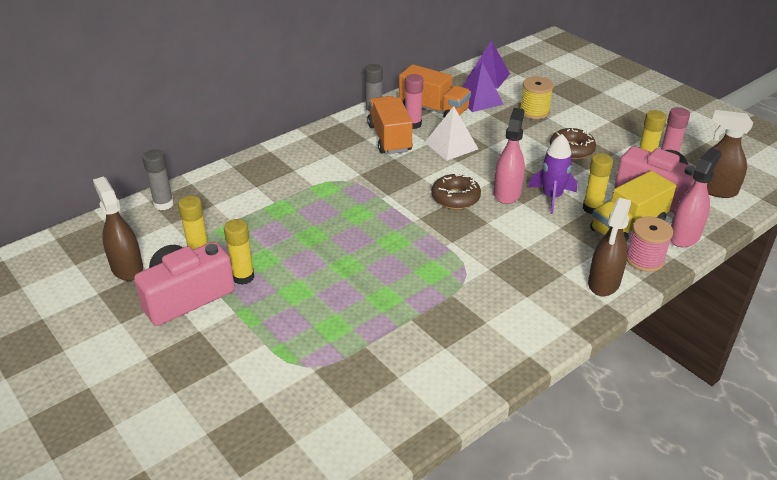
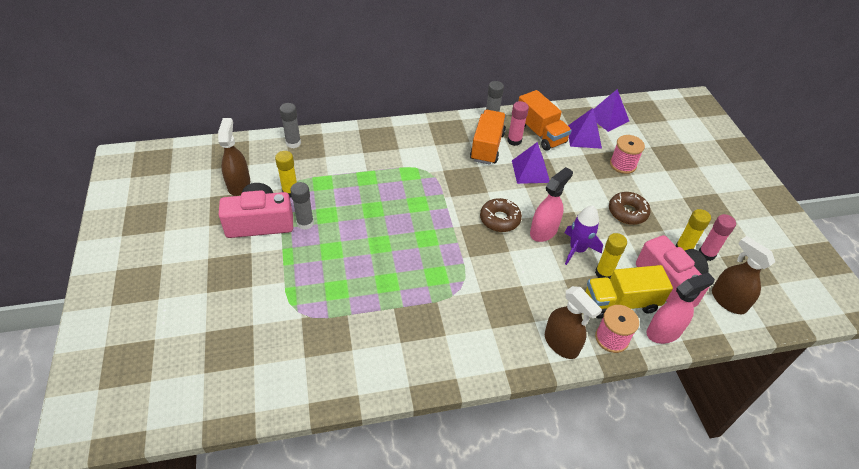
camera: 25 degrees right, 10 degrees up
(243, 277) = (305, 223): yellow glue stick -> grey glue stick
(451, 145) = (530, 171): white pyramid -> purple pyramid
(534, 111) = (623, 164): yellow spool -> pink spool
(604, 283) = (561, 344): brown spray bottle -> brown spray bottle turned 90 degrees counterclockwise

